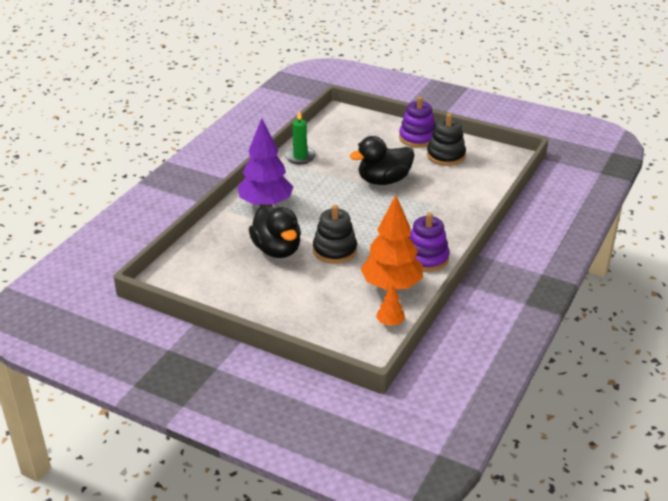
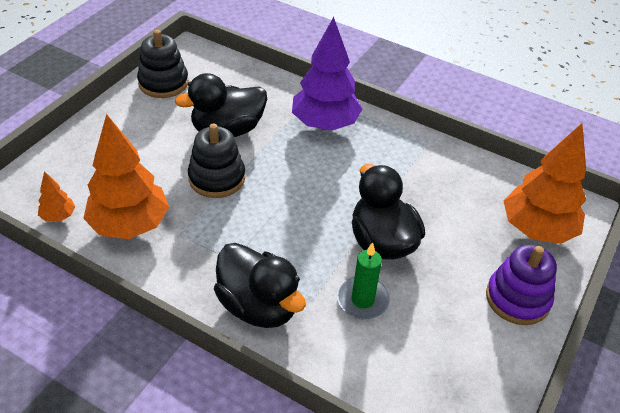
camera: 90 degrees right, 10 degrees up
(300, 157) = (440, 158): green candle -> green candle (362, 300)
(361, 128) = (536, 229): none -> orange tree
(426, 258) = (180, 268): purple stacking toy -> none
(446, 156) = (464, 332): black stacking toy -> black stacking toy (163, 83)
(448, 225) = (258, 306): none -> black duck

